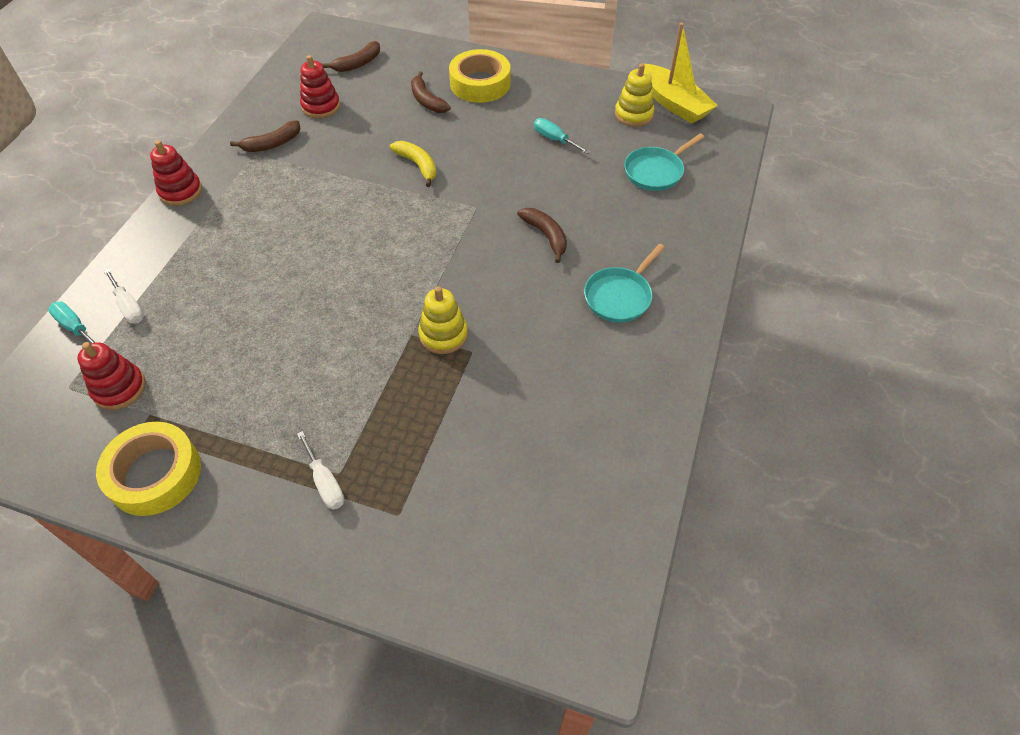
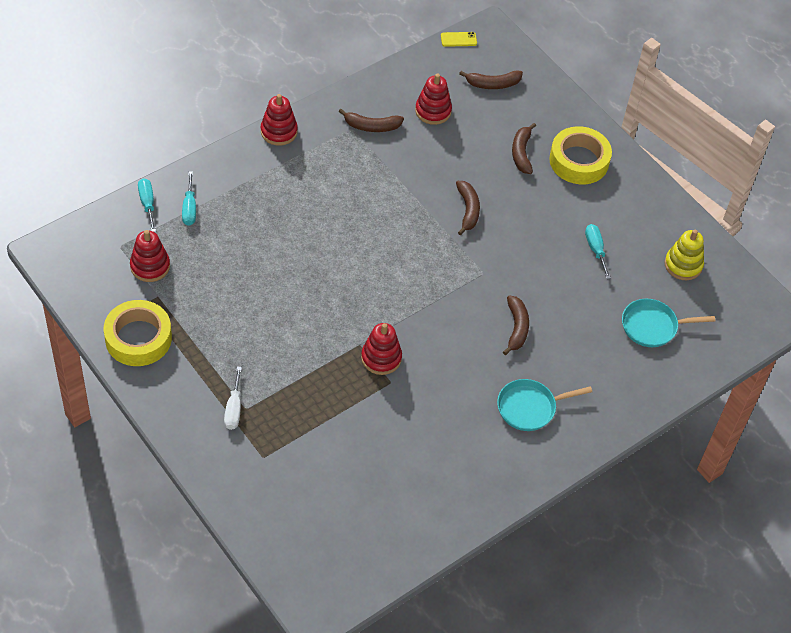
camera: 30 degrees right, 0 degrees up
(129, 307) = (189, 208): white screwdriver -> turquoise screwdriver
(300, 46) = (458, 39): none -> yellow phone
(418, 165) = (468, 210): yellow banana -> brown banana
(443, 335) = (381, 358): yellow stacking toy -> red stacking toy
(673, 103) = (728, 274): yellow boat -> none

